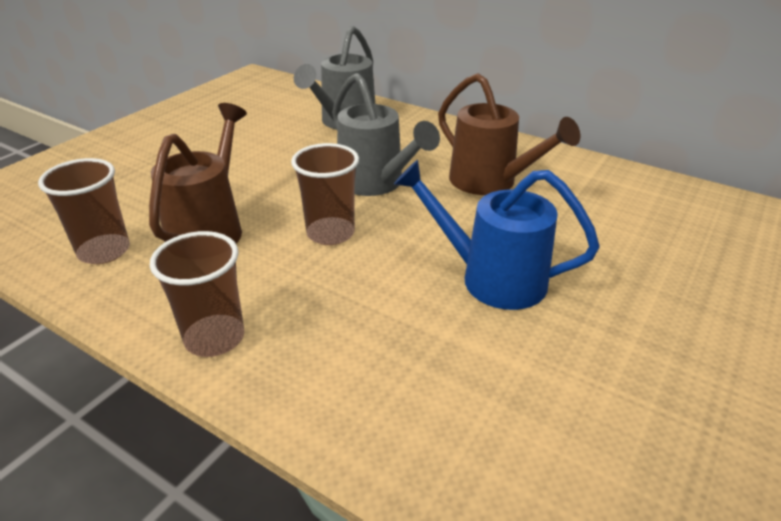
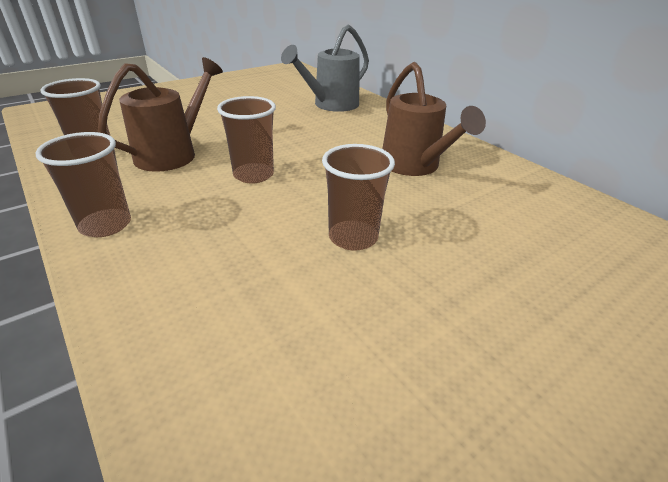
camera: 20 degrees right, 0 degrees up
(376, 184) = (319, 149): grey watering can -> none
(490, 278) = (353, 237): blue watering can -> brown cup

